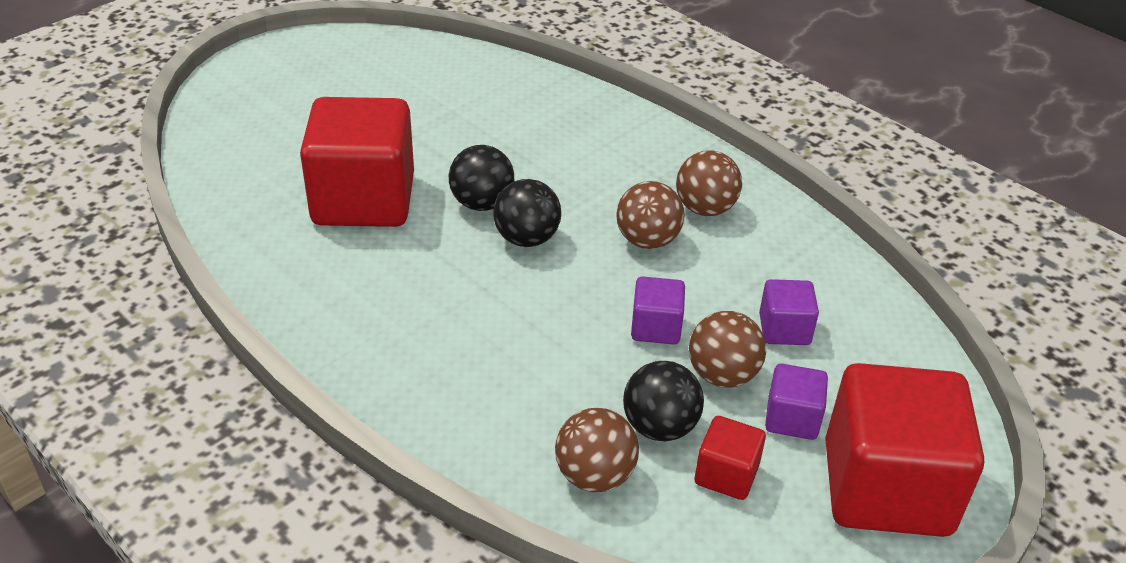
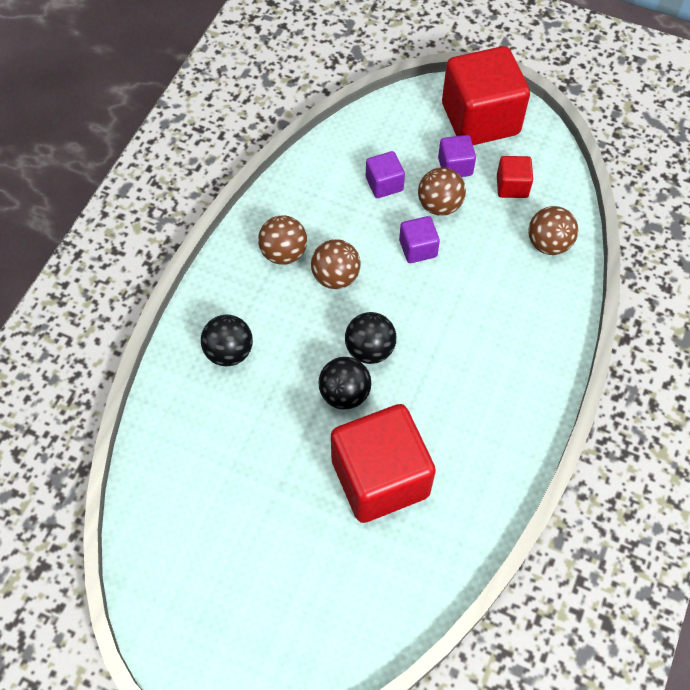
camera: 110 degrees left, 20 degrees up
(660, 427) = (496, 224): black ball -> black ball (229, 352)

